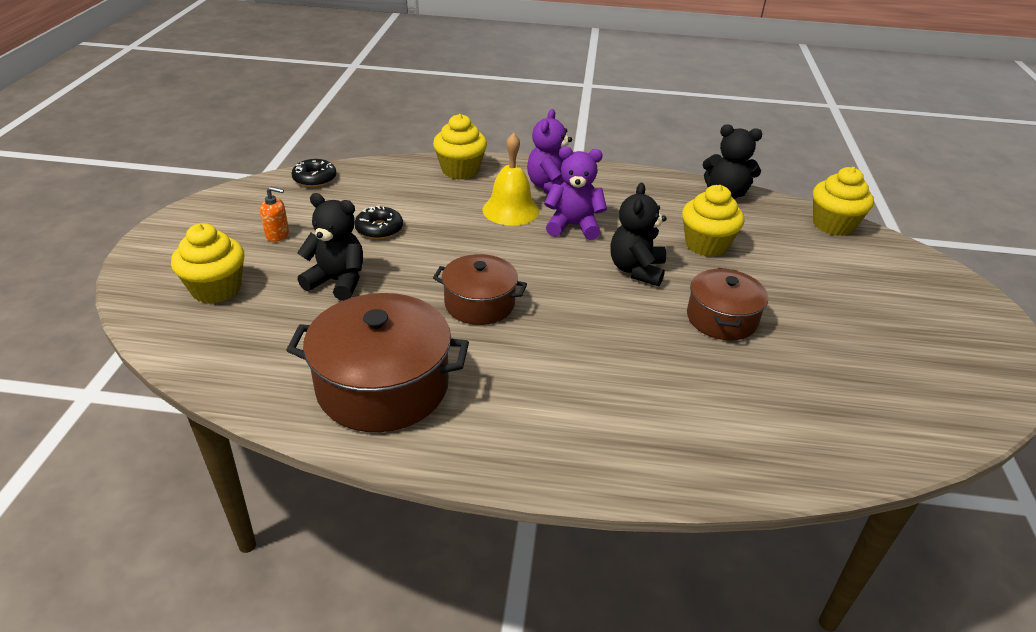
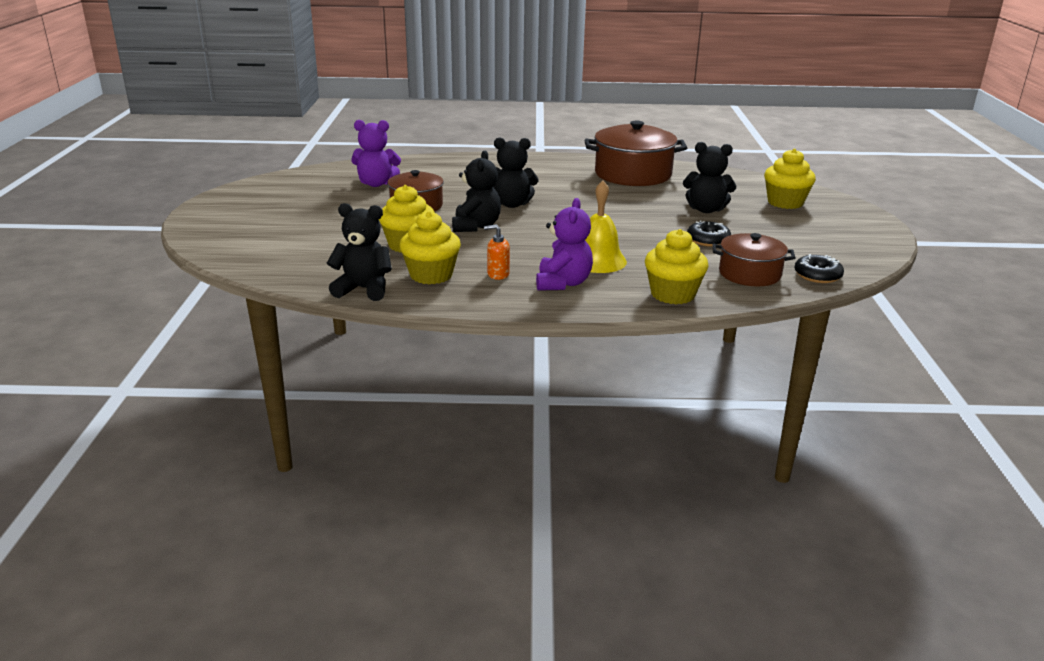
camera: 175 degrees right, 10 degrees down
(277, 235) = (787, 232): orange soap dispenser -> orange soap dispenser (498, 274)
(479, 304) = (594, 204): brown pot -> brown pot (749, 274)
(573, 226) = (533, 251): purple teddy bear -> purple teddy bear (376, 184)
(592, 313) = (511, 204): none -> black teddy bear
(833, 225) = (265, 267): yellow cupcake -> yellow cupcake (431, 275)

